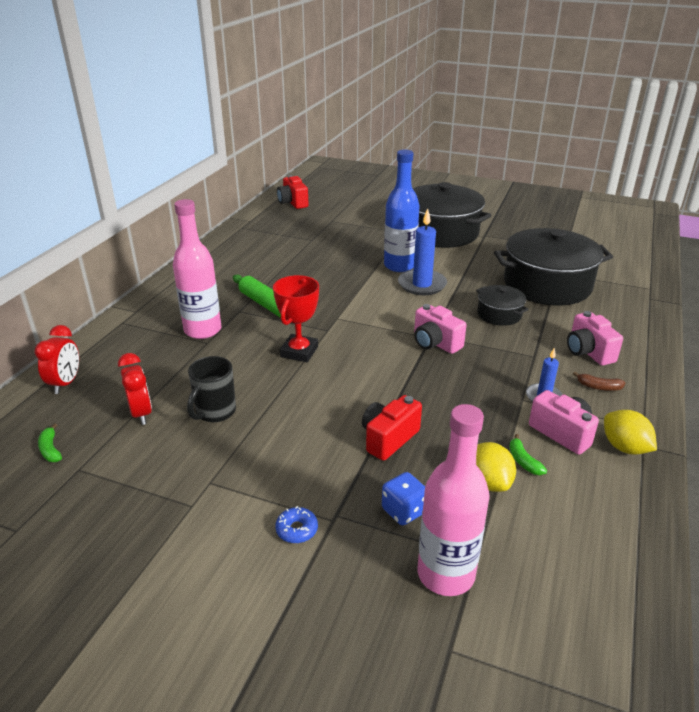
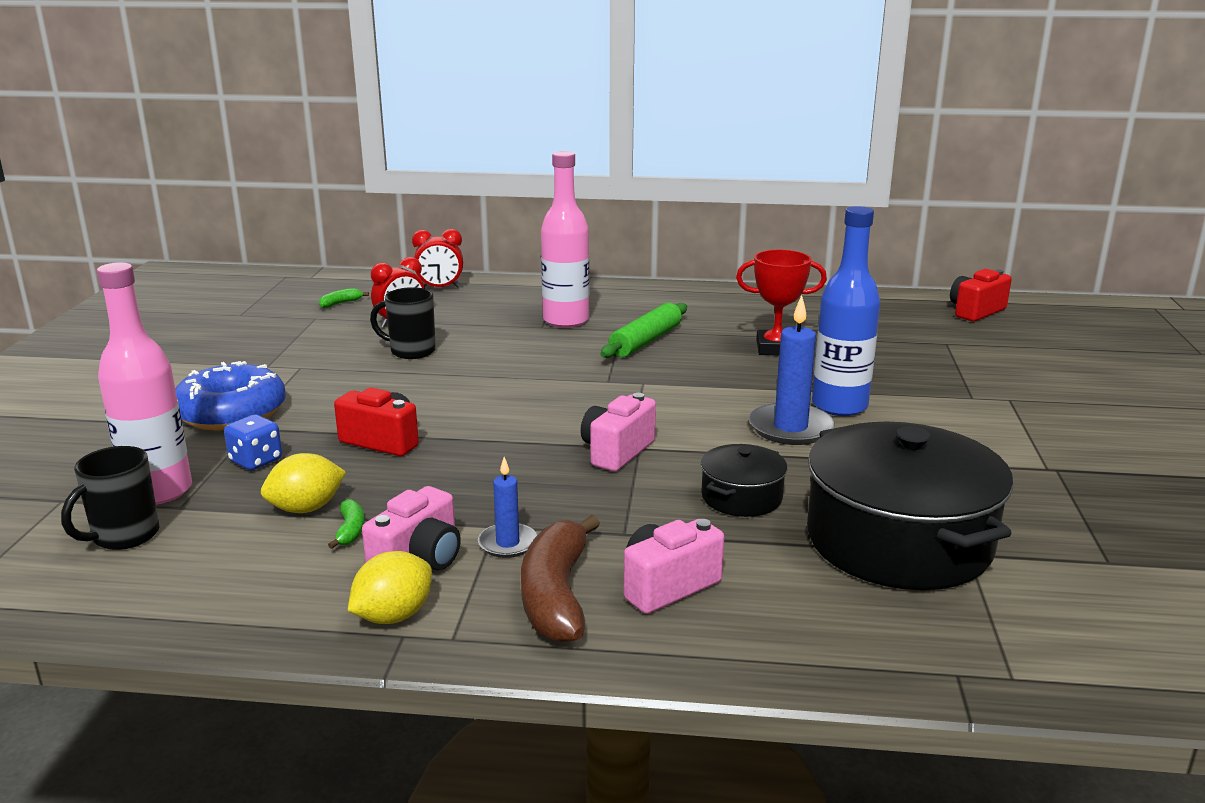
camera: 75 degrees right, 10 degrees down
(297, 529) = (231, 413): blue donut -> blue donut, size x2.46
(299, 352) = (546, 372): red trophy -> red trophy (776, 348)
(441, 232) = (1012, 428): black pot -> none
(522, 591) = (124, 536): none -> black mug
(523, 461) = (350, 530): green banana -> green banana turned 120 degrees clockwise
(598, 387) = (556, 595): brown banana -> brown banana, size x2.23

